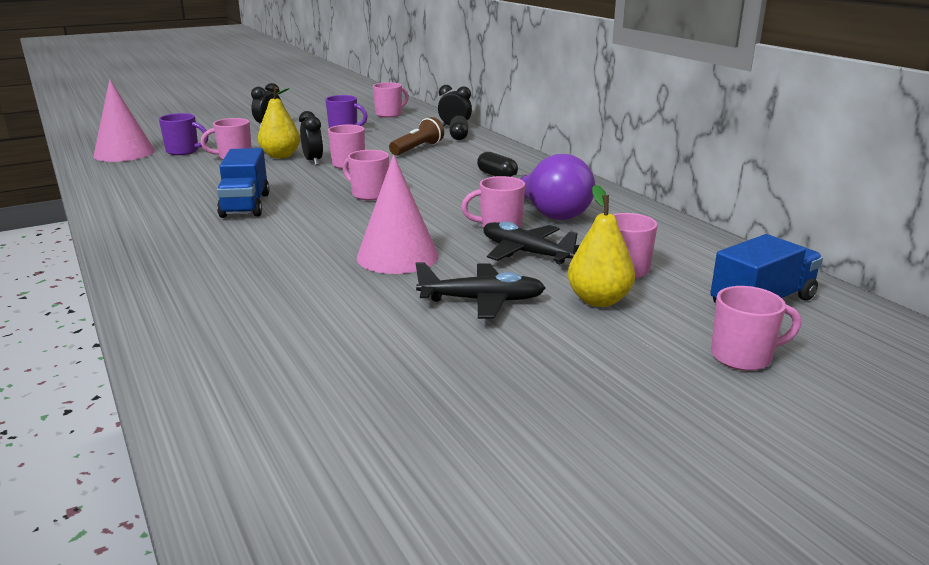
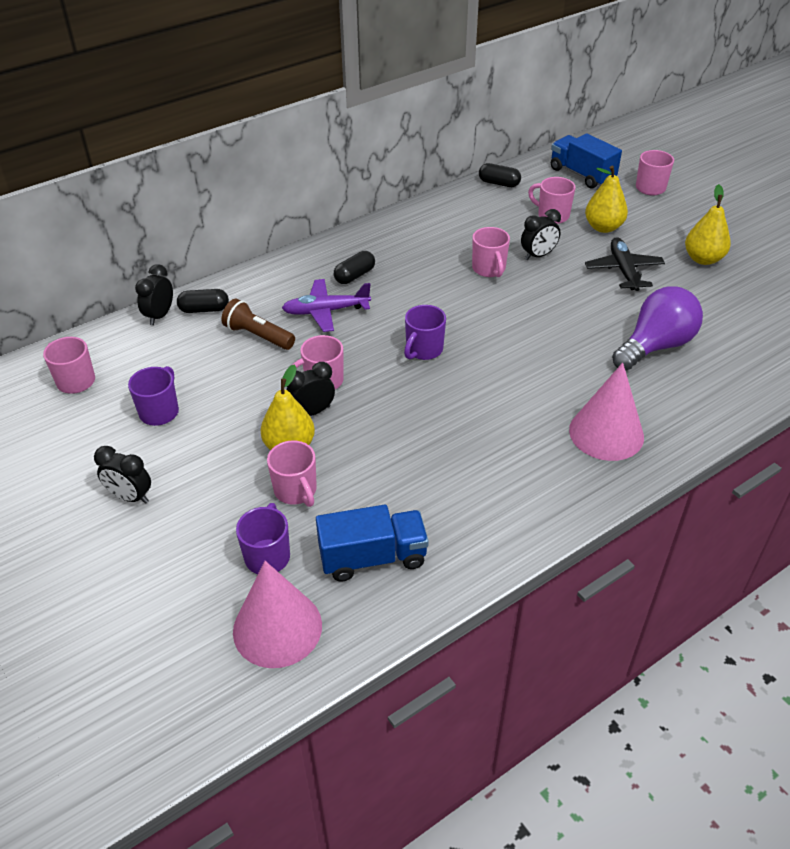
camera: 95 degrees left, 20 degrees up
(245, 205) = (473, 430): blue truck -> blue truck (373, 557)
(369, 194) = (423, 350): pink mug -> purple mug
(397, 256) = (566, 314): pink cone -> pink cone (606, 433)
(443, 166) = (325, 311): none -> purple plane
(504, 370) = (703, 259): none -> yellow pear
(525, 253) = (538, 255): black plane -> black clock
(550, 213) = (452, 245): purple light bulb -> purple light bulb (655, 346)
(707, 245) = (499, 183): none -> black capsule

